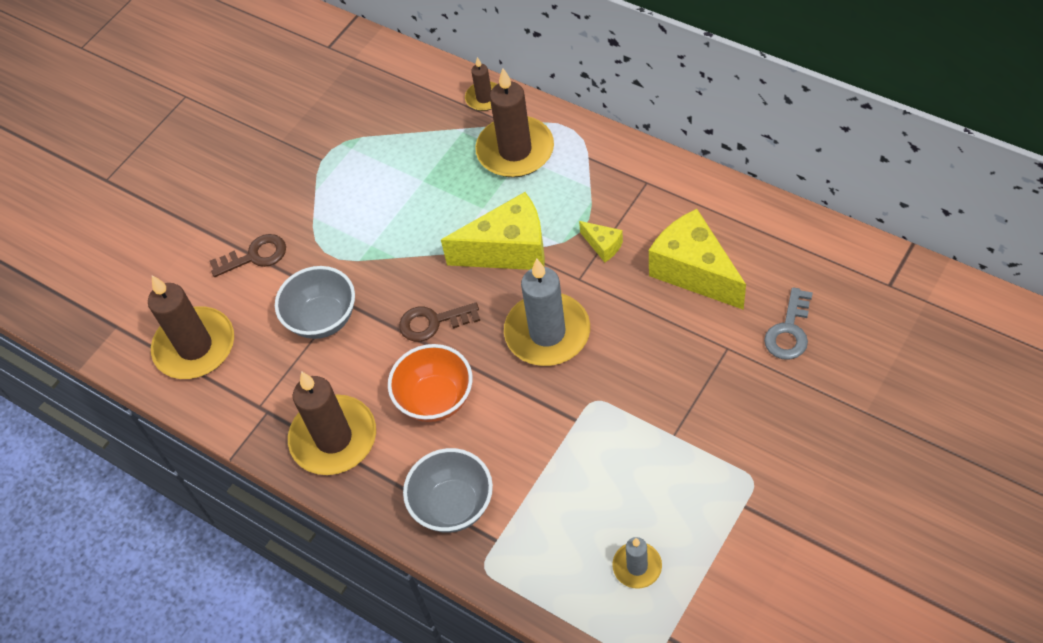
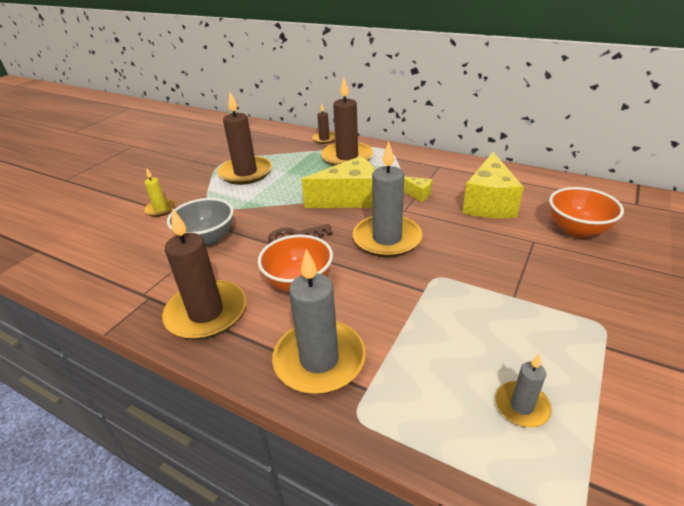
camera: 10 degrees left, 20 degrees down
(195, 346) = (98, 259): brown candle -> brown candle (245, 173)
(255, 256) = (160, 209): brown key -> yellow candle
(453, 505) = (319, 360): grey bowl -> grey candle
(694, 271) = (489, 203): yellow cheese -> yellow cheese turned 120 degrees counterclockwise
(789, 330) = (577, 229): grey key -> orange bowl

